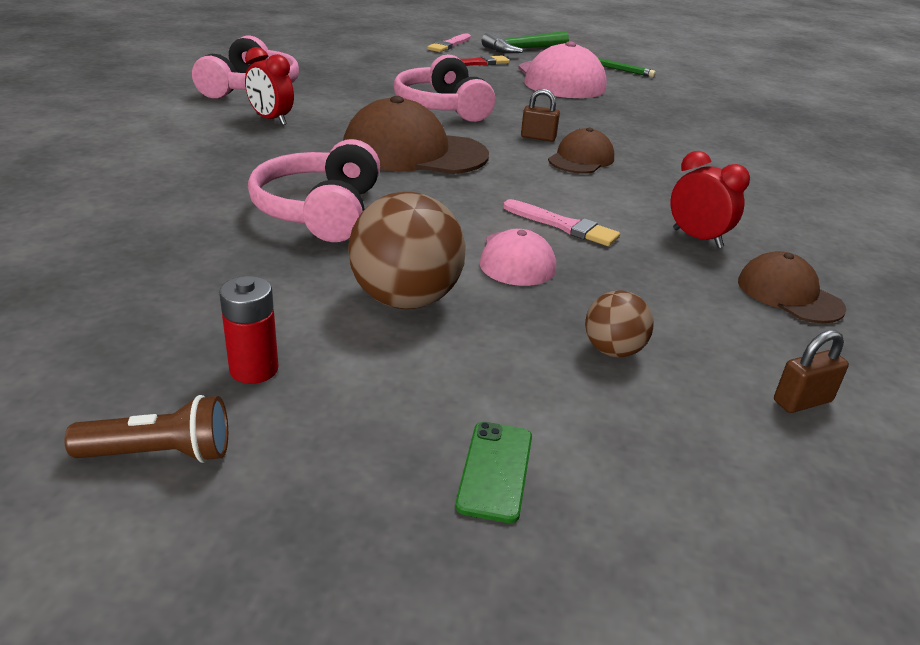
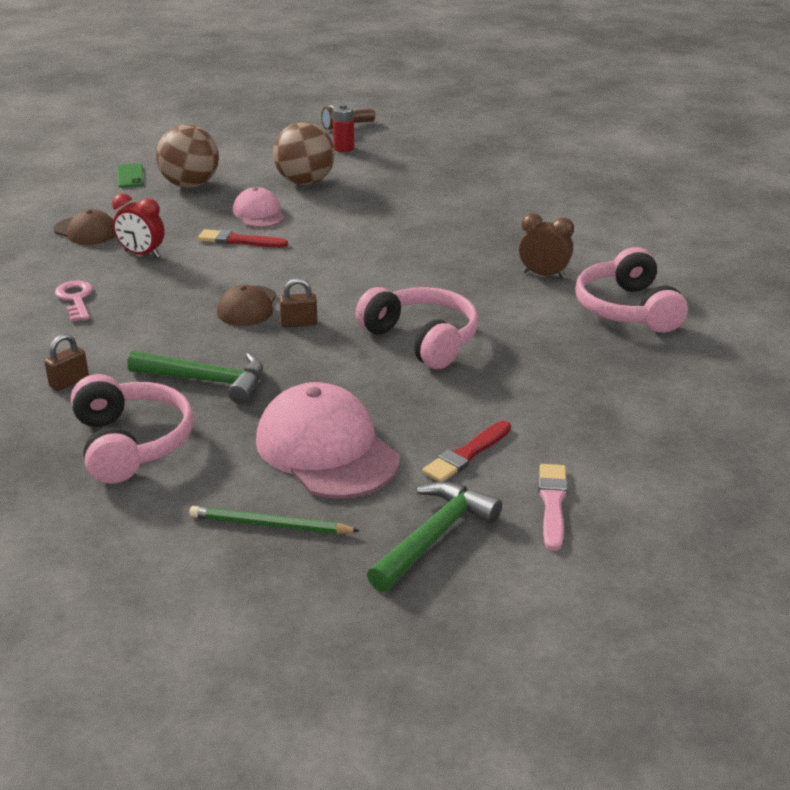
camera: 160 degrees right, 0 degrees up
(271, 120) = (543, 275): red clock -> brown clock
(319, 211) = (401, 212): pink headphones -> pink headphones (131, 443)
(414, 152) = (392, 274): brown cap -> none
(495, 470) = (228, 144): green phone -> green phone (130, 176)
(563, 226) = (239, 241): pink brush -> red brush
(613, 350) = (190, 185): brown ball -> brown ball, size x1.84
(634, 122) = (206, 381): none -> green hammer
(769, 205) = (76, 299): none -> pink key
(802, 401) = (98, 185): brown padlock -> brown padlock (69, 382)

